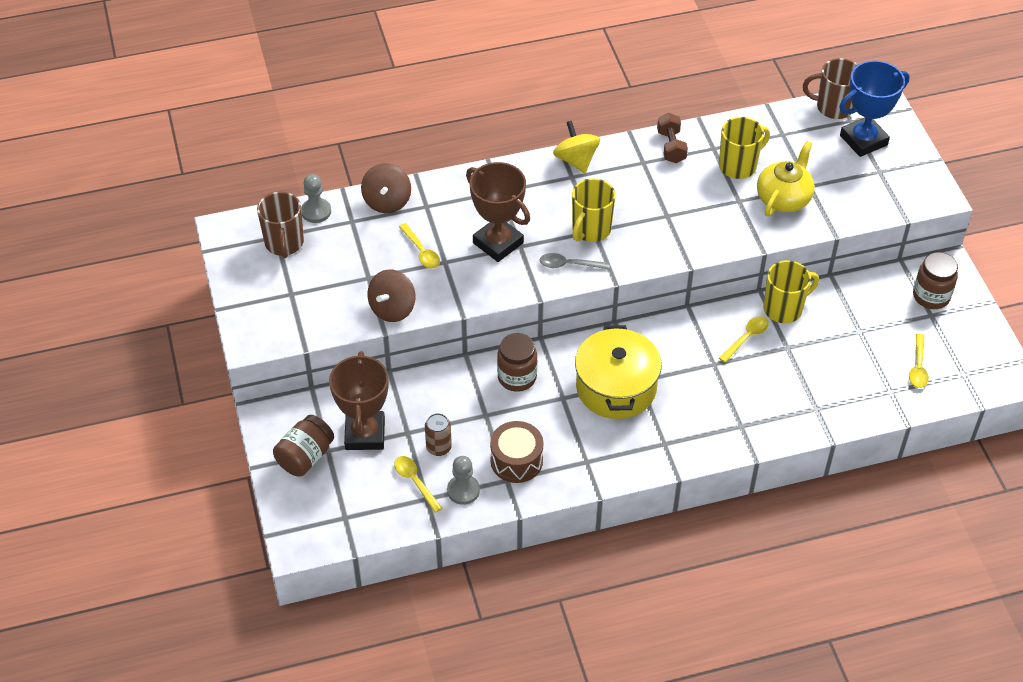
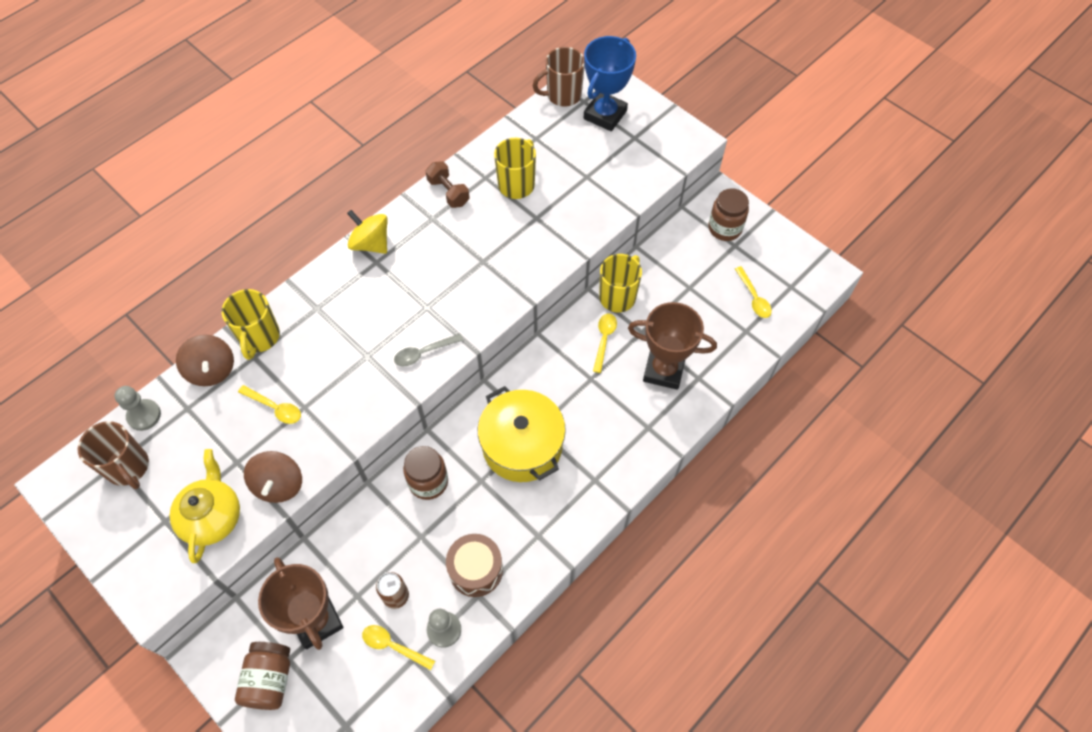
camera: 30 degrees left, 10 degrees up
(498, 243) = (344, 362): brown trophy -> brown trophy (663, 370)
(590, 230) = (423, 308): yellow mug -> yellow mug (259, 337)
(784, 198) = (572, 198): yellow teapot -> yellow teapot (212, 517)

